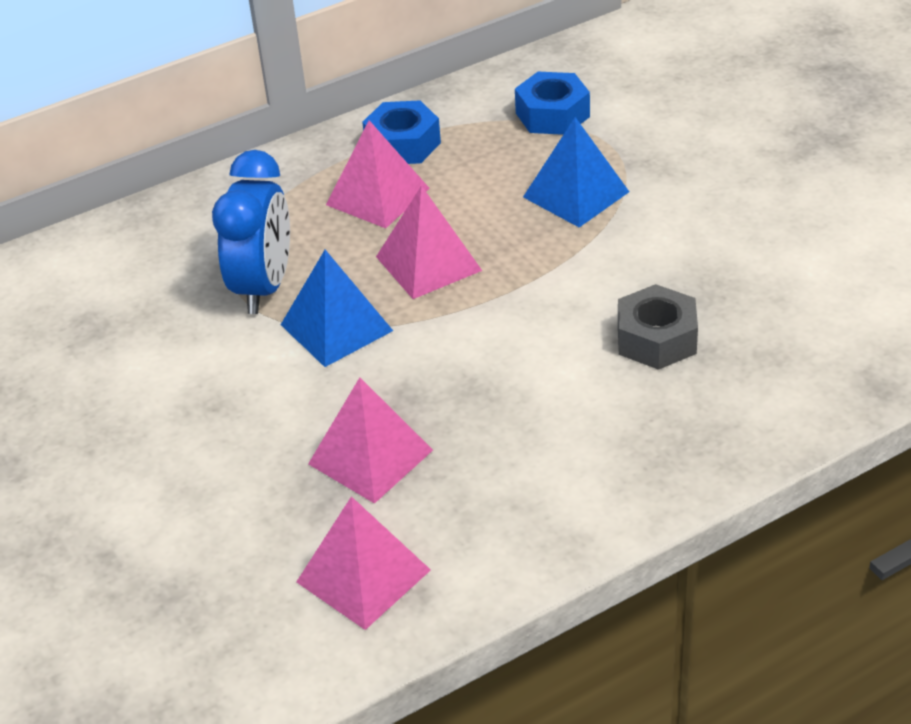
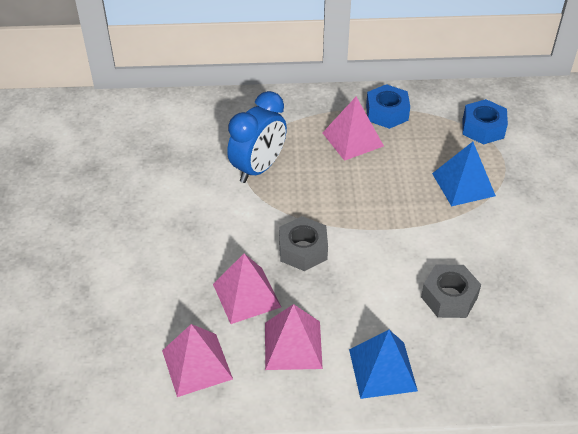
camera: 25 degrees right, 5 degrees up
(336, 327) = (279, 209): blue pyramid -> blue pyramid (382, 369)
(410, 365) = (303, 250): none -> grey nut
(428, 263) = (353, 192): pink pyramid -> pink pyramid (293, 345)

